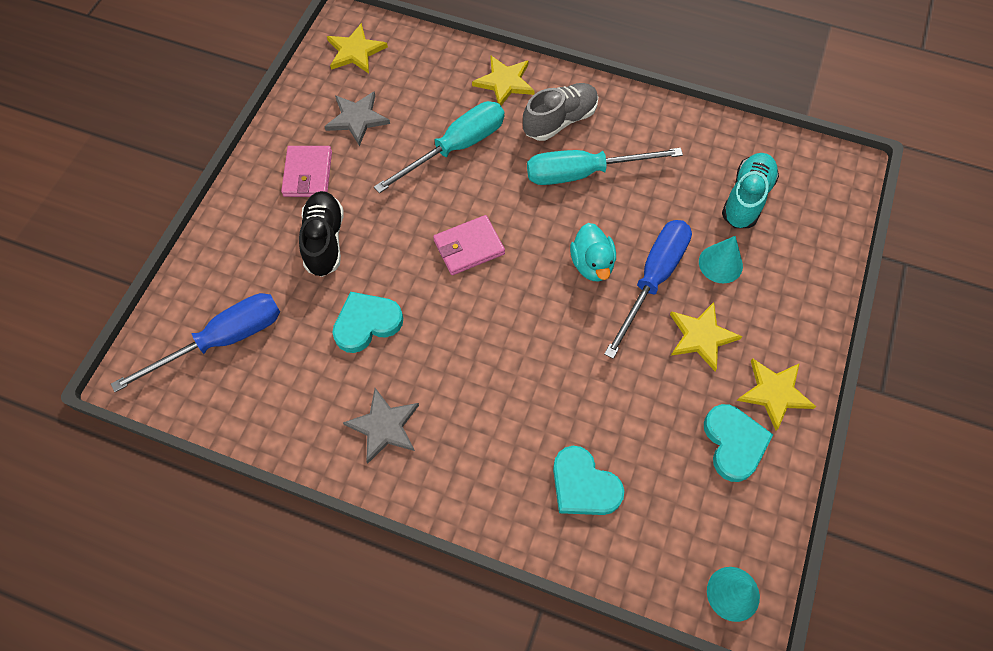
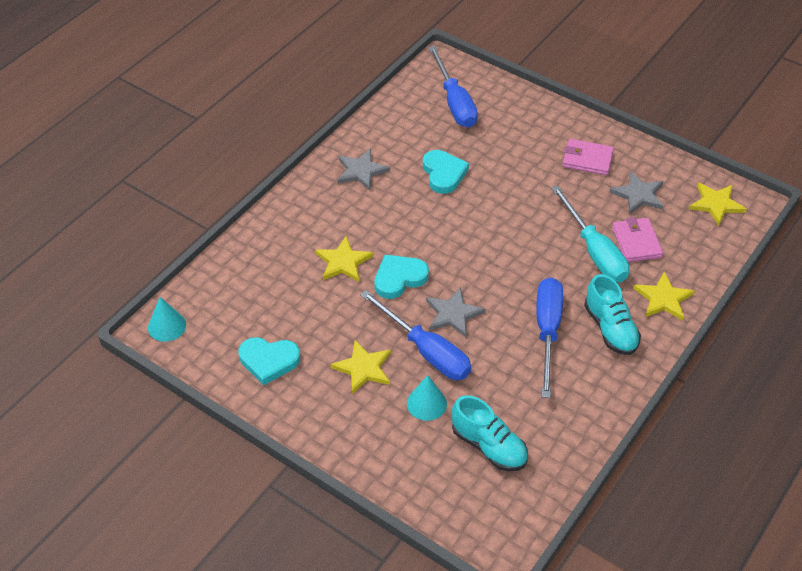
camera: 105 degrees right, 15 degrees down
(324, 241) = (521, 161): black shoe -> none
(469, 247) = (492, 241): pink wallet -> pink wallet (636, 242)
(560, 120) = (610, 328): grey shoe -> turquoise shoe
(583, 485) = (276, 265): turquoise heart -> turquoise heart (399, 278)
(584, 173) = (547, 331): turquoise screwdriver -> blue screwdriver
(592, 264) = (453, 314): turquoise duck -> grey star
(774, 393) = (297, 401): yellow star -> yellow star (343, 262)

